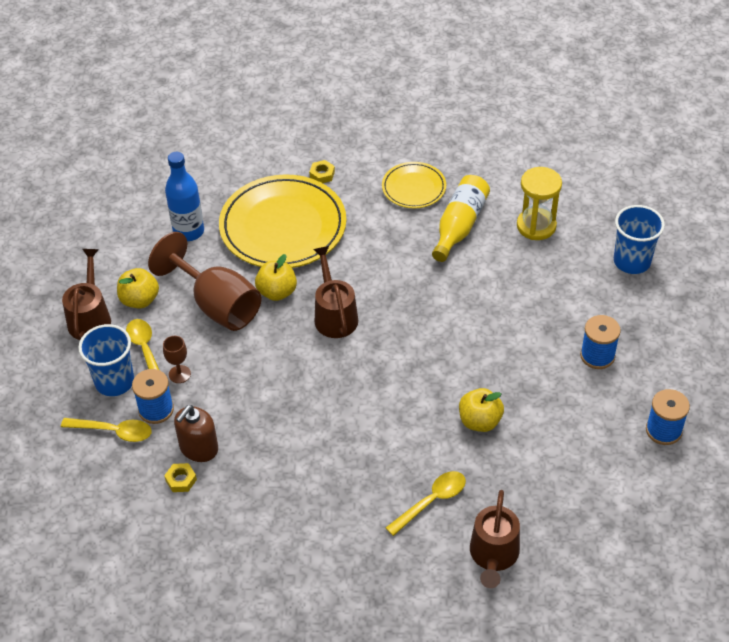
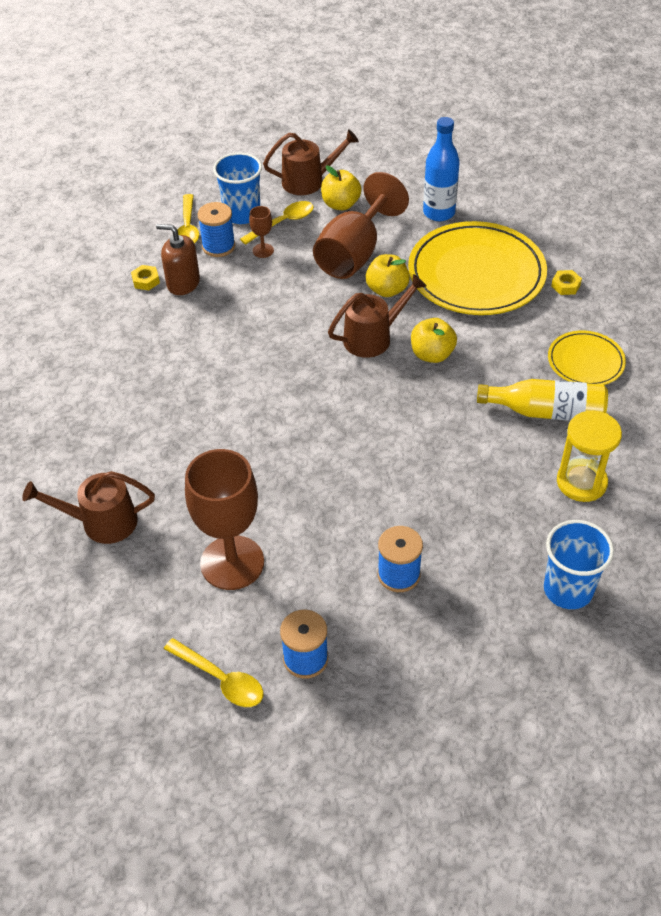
camera: 75 degrees right, 0 degrees up
(431, 501) = (158, 460): yellow spoon -> yellow spoon (220, 679)
(480, 421) = (270, 480): yellow apple -> yellow apple (432, 354)
(561, 463) = (232, 562): none -> brown goblet

